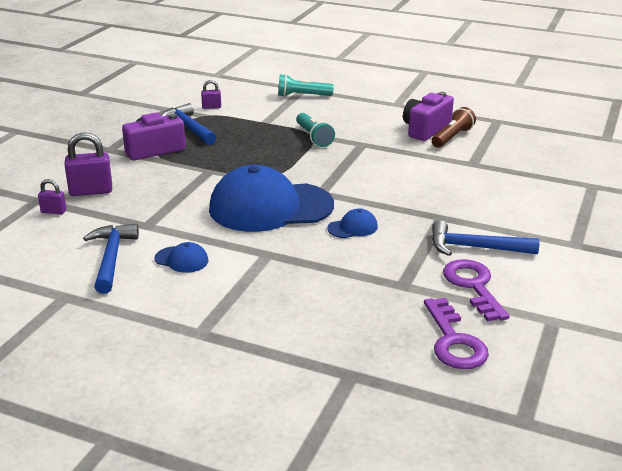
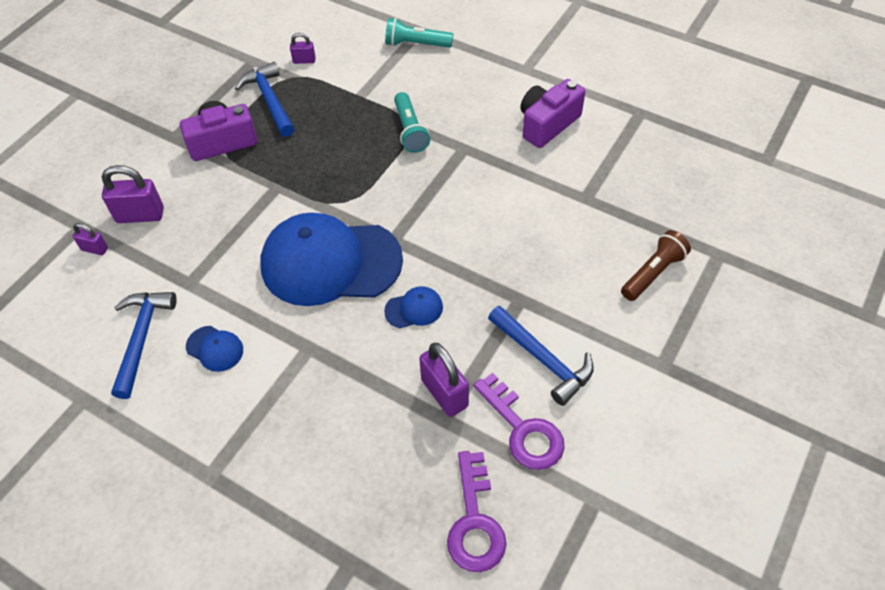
camera: 10 degrees right, 25 degrees up
(397, 271) = (444, 393): none -> purple padlock
(452, 137) = (575, 143): brown flashlight -> brown flashlight (653, 273)
(473, 286) = (523, 429): purple key -> purple key turned 150 degrees clockwise
(474, 248) = (543, 360): blue hammer -> blue hammer turned 150 degrees counterclockwise

